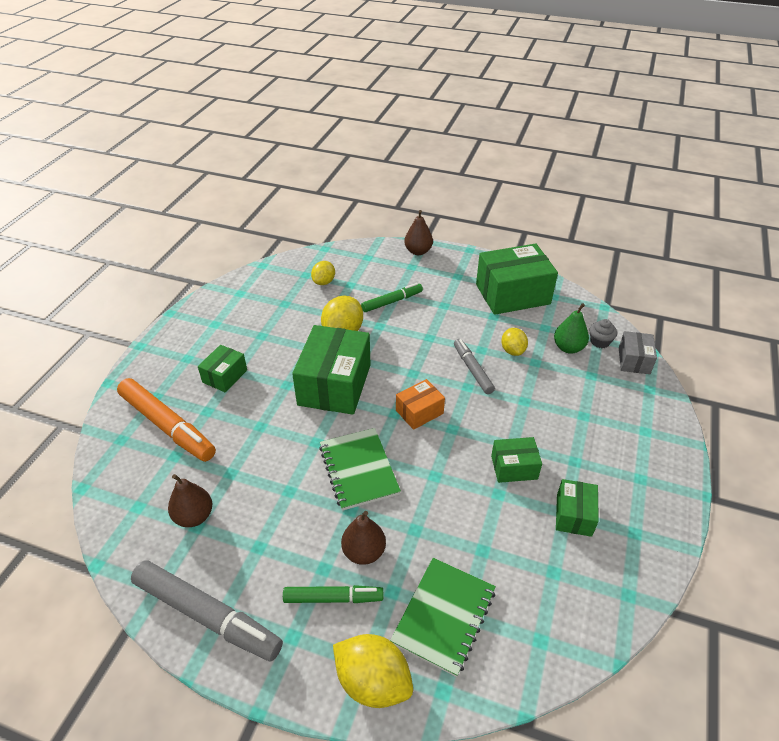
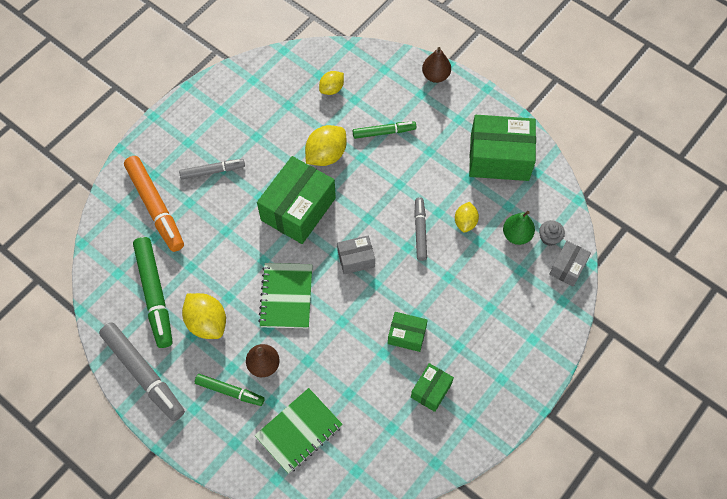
camera: 20 degrees right, 20 degrees up
(194, 516) = (154, 295): brown pear -> green marker
(225, 376) = (212, 171): green box -> grey marker
(373, 681) = (234, 456): yellow lemon -> yellow lemon (207, 323)
(419, 412) = (356, 259): orange box -> grey box

